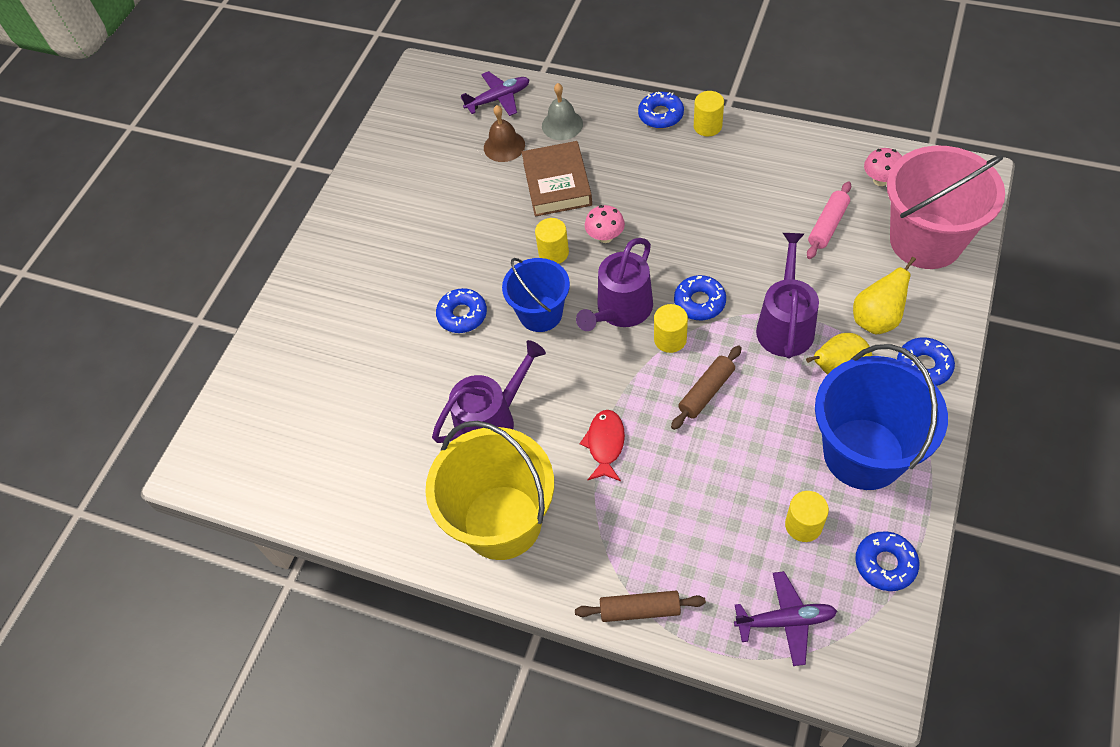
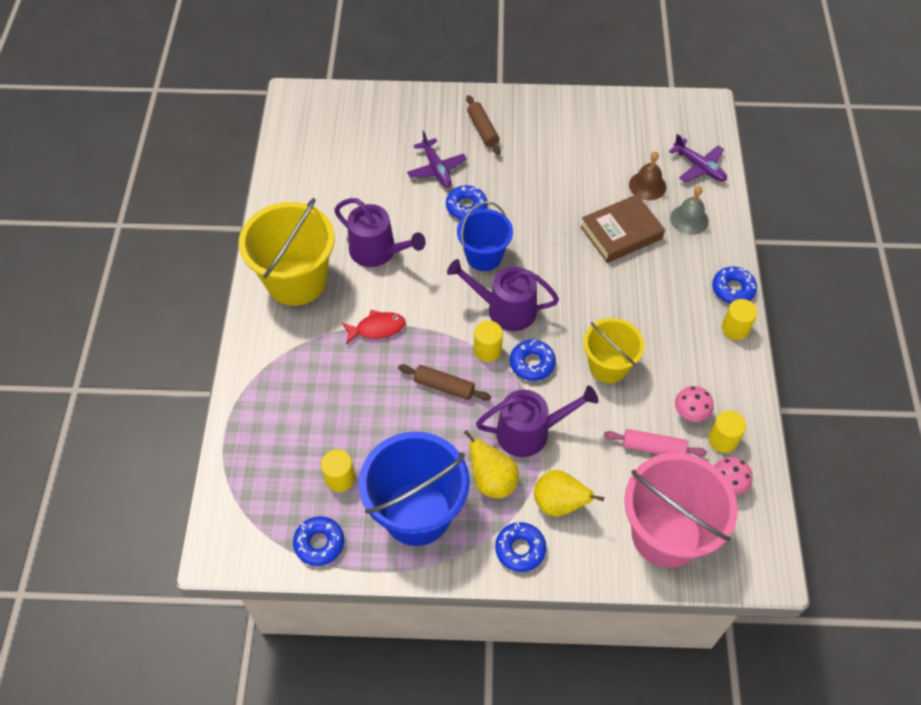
camera: 65 degrees right, 0 degrees up
(553, 253) = (547, 249): yellow cylinder -> yellow cylinder (723, 440)
(605, 237) = (577, 280): pink mushroom -> pink mushroom (690, 413)
(640, 610) = (246, 382): brown rolling pin -> brown rolling pin (483, 129)
(722, 237) = (608, 366): none -> yellow bucket
(785, 620) = (257, 479): purple plane -> purple plane (436, 169)

